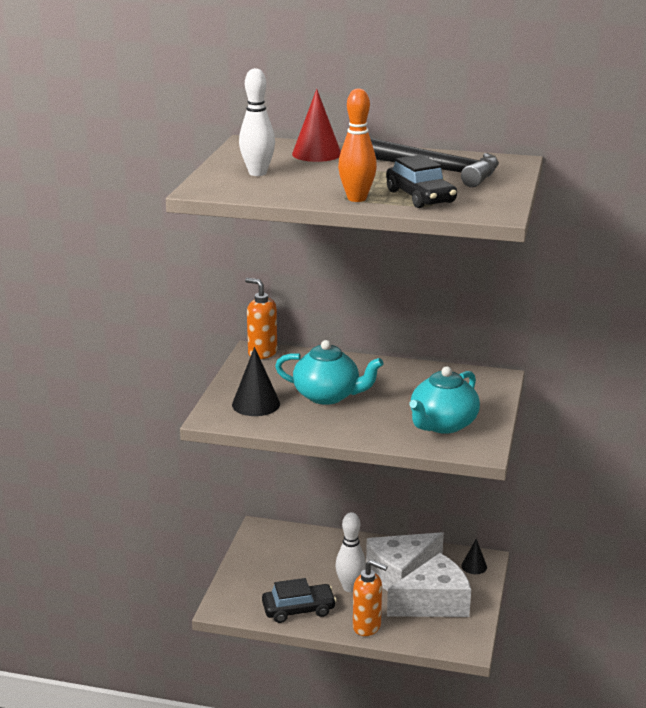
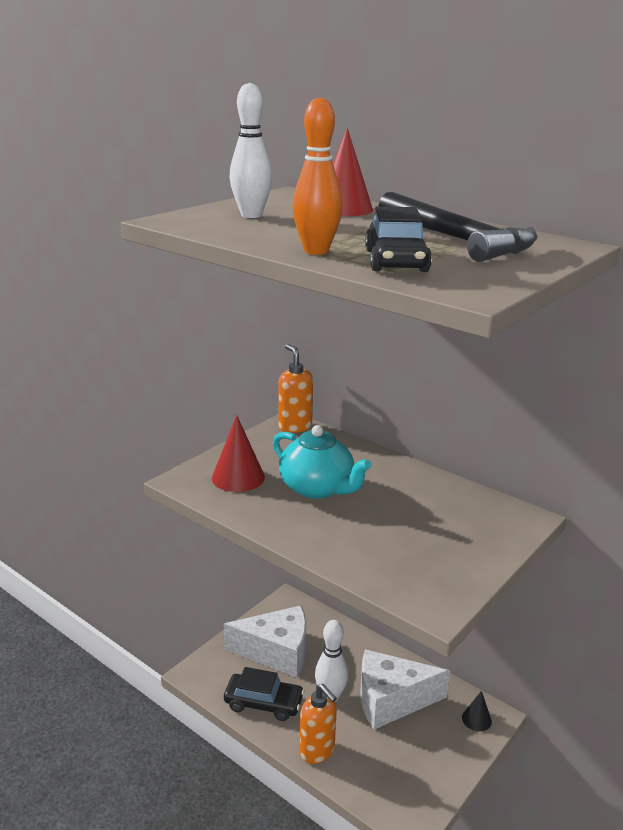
camera: 25 degrees right, 0 degrees up
(256, 404) = (238, 477): black cone -> red cone
(434, 603) = (405, 749): white cheese -> white cheese (276, 652)
(442, 424) = (414, 558): turquoise teapot -> none

